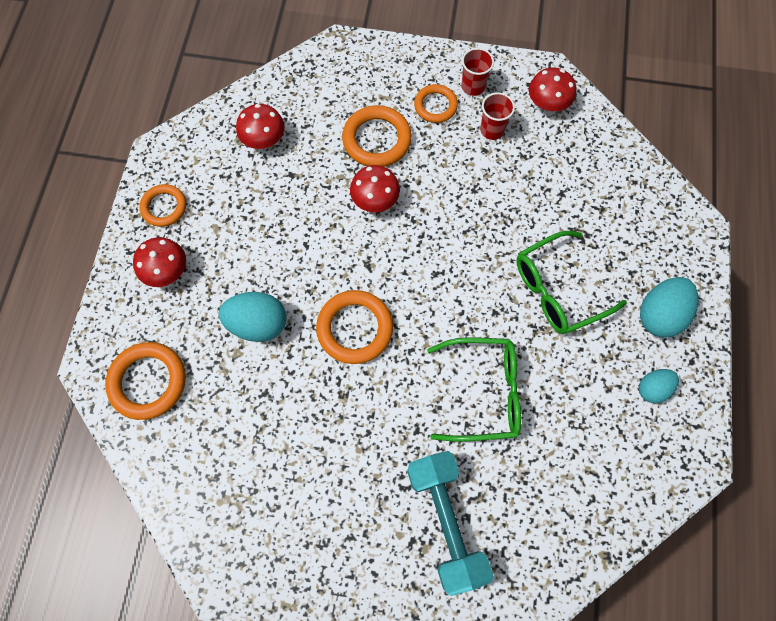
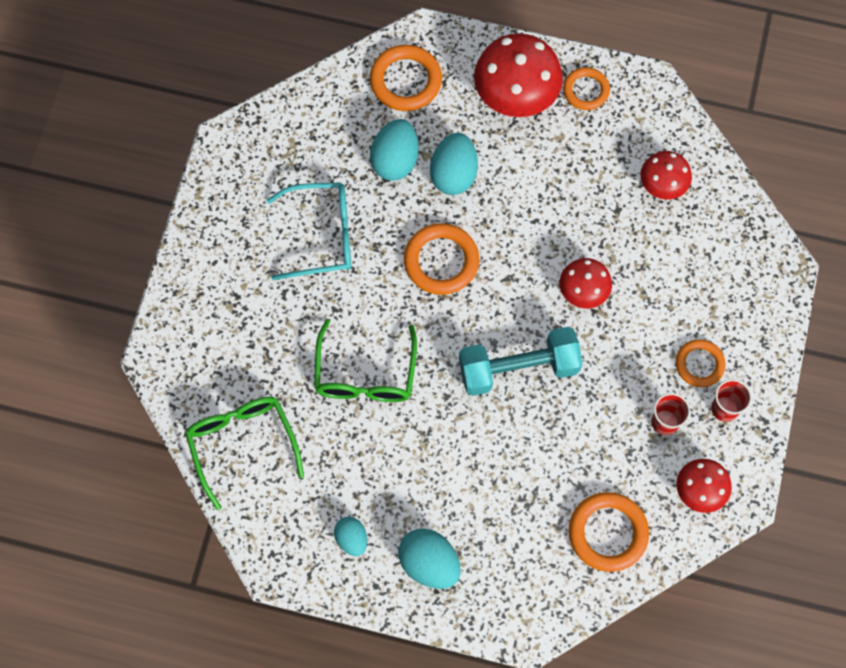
camera: 95 degrees right, 0 degrees up
(166, 270) = (516, 94): red mushroom -> red mushroom, size x1.75
(243, 384) = (395, 160): none -> turquoise egg
(334, 453) = (322, 235): none -> turquoise glasses
(377, 139) = (657, 298): orange ring -> orange ring (608, 533)
(446, 521) = (250, 326): turquoise dumbbell -> turquoise dumbbell (518, 368)
(557, 290) = (466, 463): green glasses -> green glasses (242, 444)

